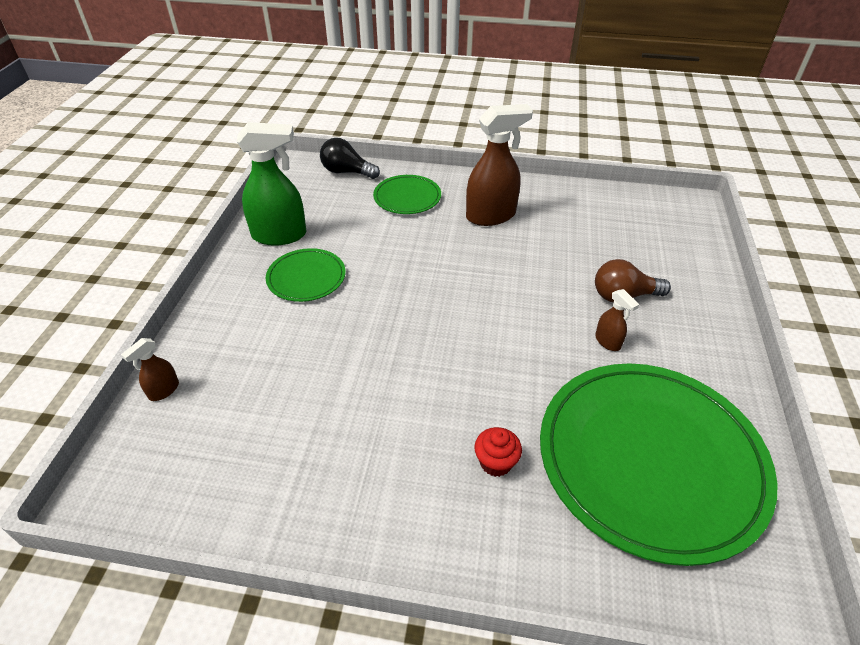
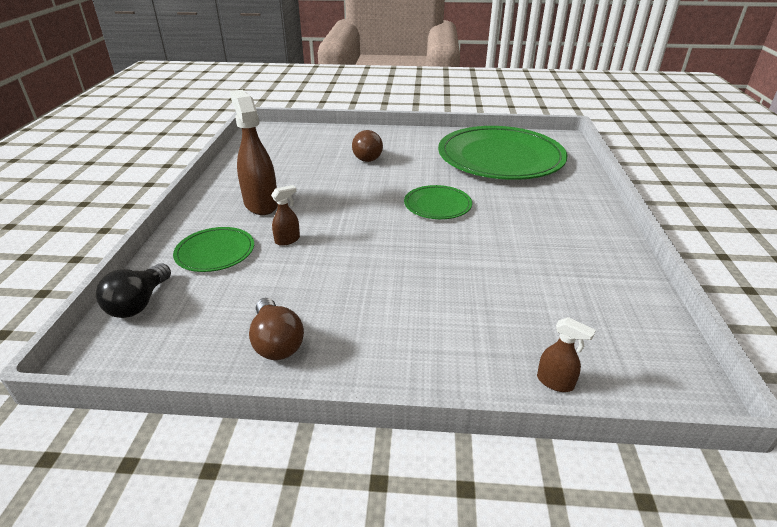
camera: 95 degrees left, 10 degrees down
(280, 235) = (276, 342): green spray bottle -> brown light bulb
(306, 277) = (358, 306): green plate -> green plate (437, 205)
(495, 462) = (529, 200): red cupcake -> none
(608, 342) = (413, 163): brown spray bottle -> brown spray bottle (287, 240)

